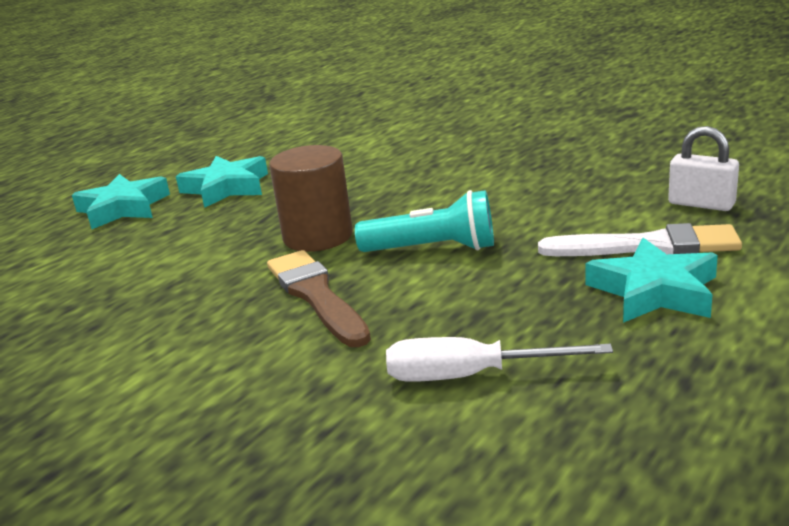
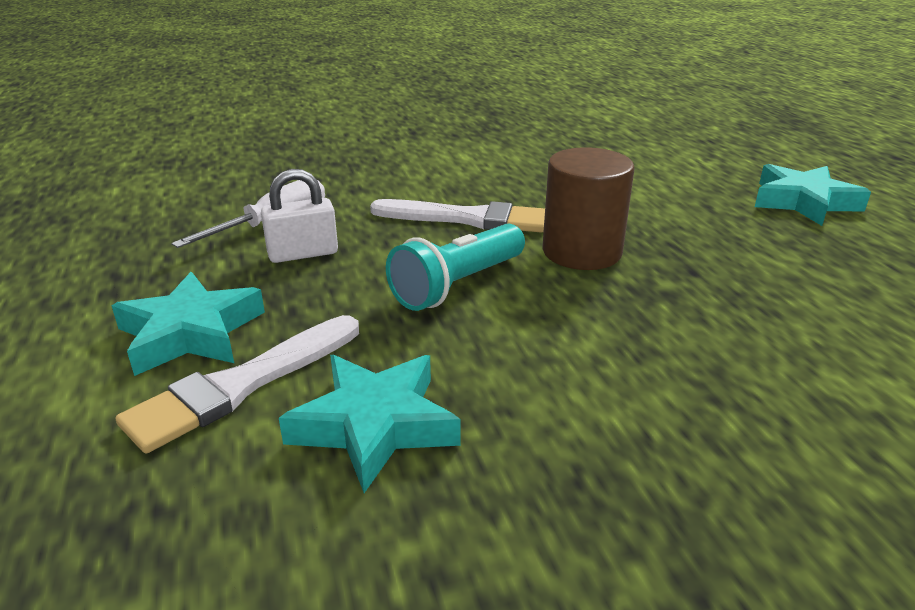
camera: 125 degrees right, 5 degrees up
(226, 188) = (804, 253): turquoise star -> turquoise star (374, 425)
(316, 295) = (468, 219): brown brush -> white brush
(701, 204) = (224, 506): white padlock -> white padlock (303, 253)

